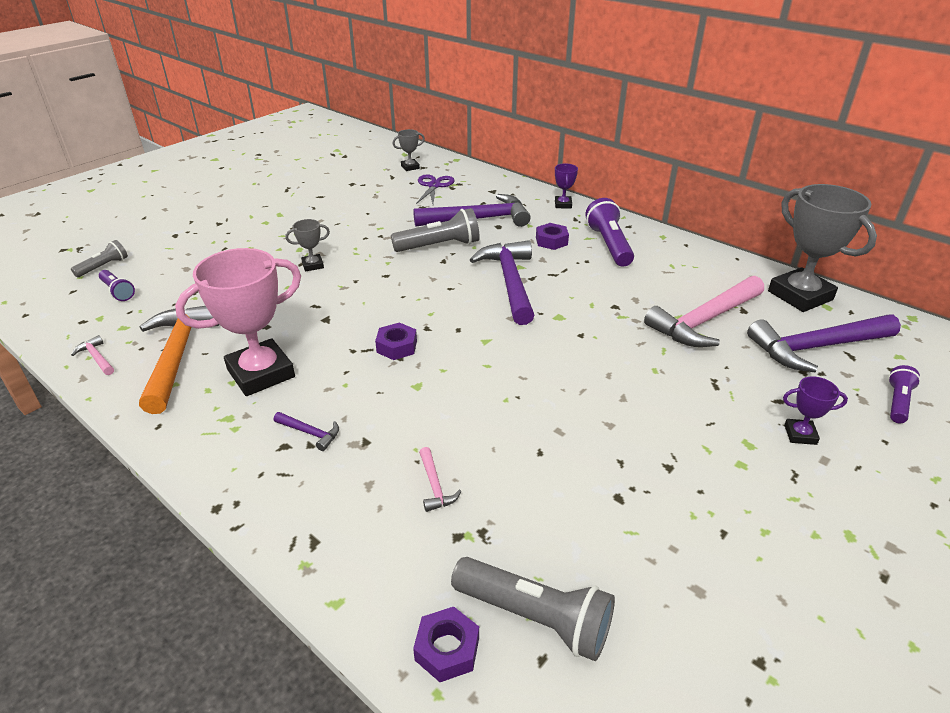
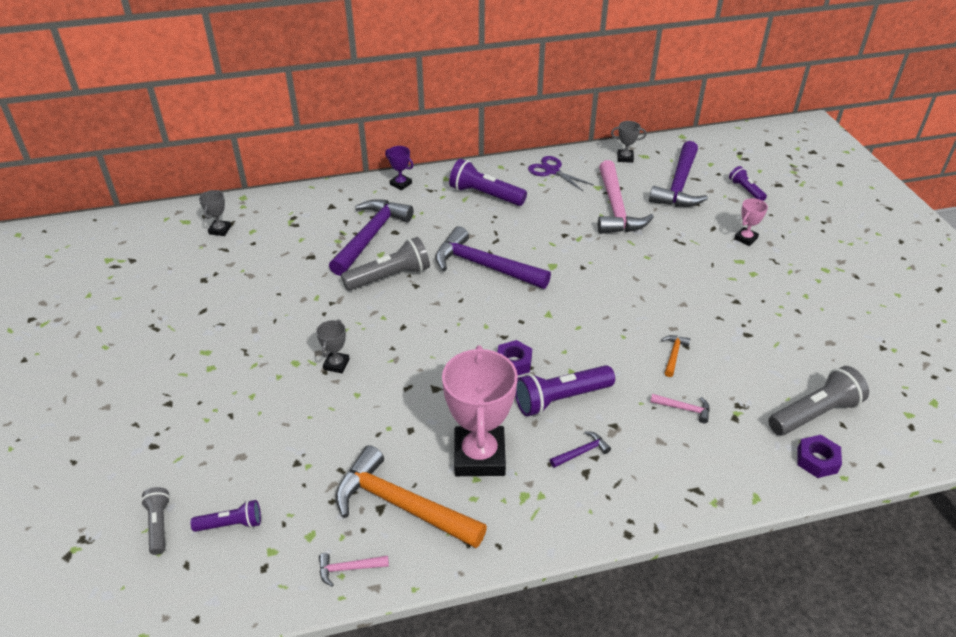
camera: 55 degrees left, 5 degrees up
(373, 392) = (560, 399): none -> purple flashlight
(434, 186) = (278, 233): purple scissors -> purple scissors (552, 171)
(439, 246) = (390, 277): grey flashlight -> grey flashlight turned 45 degrees clockwise
(515, 447) = (673, 355): none -> orange hammer
(551, 241) = (449, 217): purple nut -> none
(800, 295) = (625, 158): grey trophy -> grey trophy, size x0.45
(800, 434) = (745, 238): purple trophy -> pink trophy

